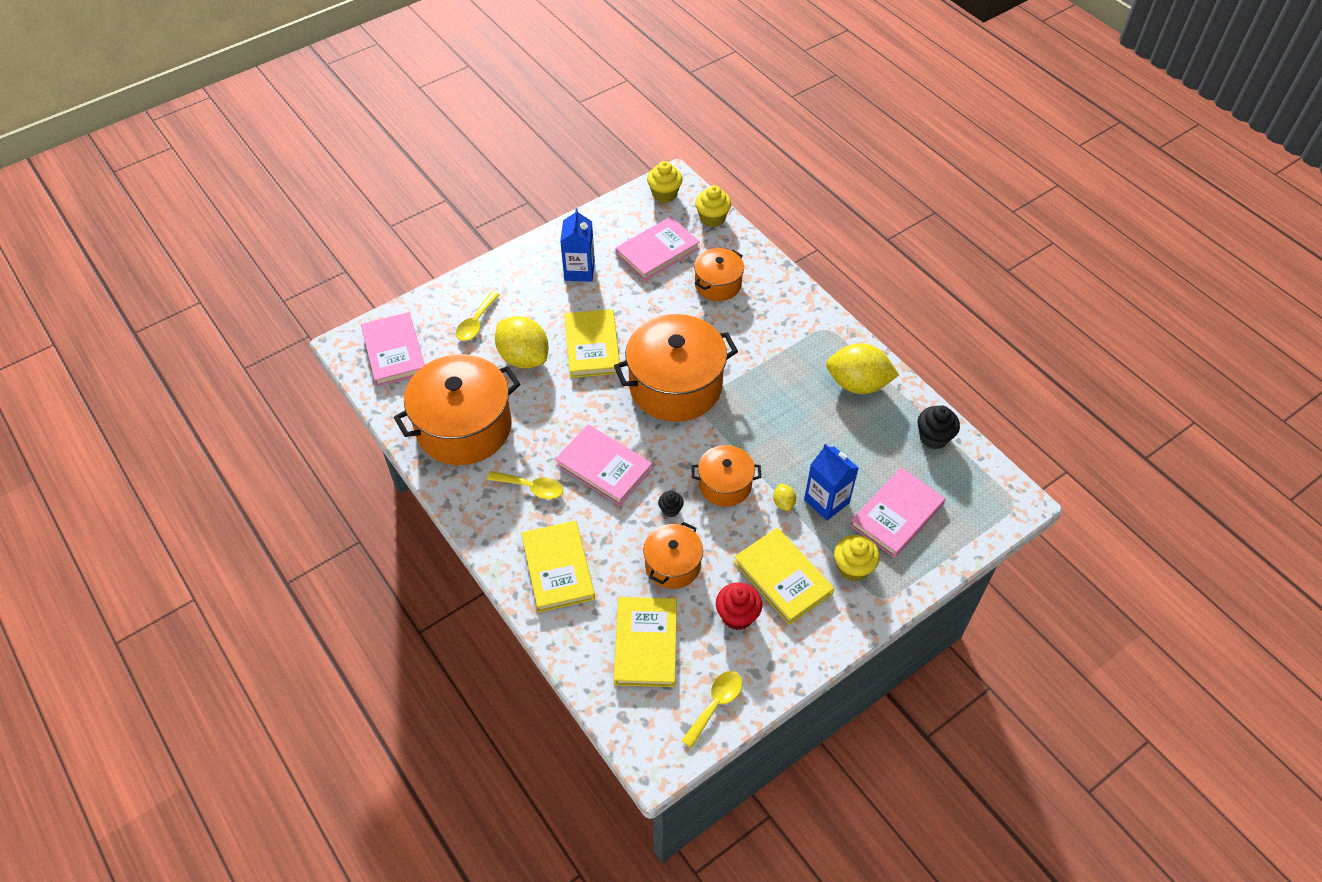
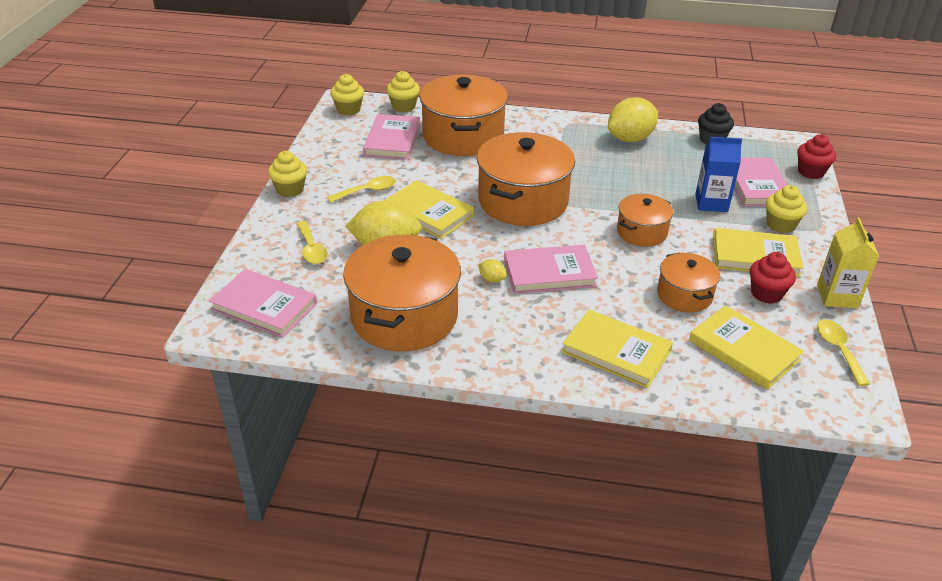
camera: 45 degrees left, 15 degrees down
(525, 254) = (290, 190): none -> yellow cupcake
(531, 488) = (518, 318): yellow spoon -> yellow spoon (368, 191)
(579, 271) = (350, 178): blue carton -> none
(670, 510) = (632, 267): black cupcake -> none
(718, 284) = (463, 136): orange pot -> orange pot, size x1.86
(783, 503) = (690, 219): yellow lemon -> yellow lemon (492, 279)
(790, 665) = (837, 296): none -> yellow carton
(973, 539) = (811, 172): none -> red cupcake

